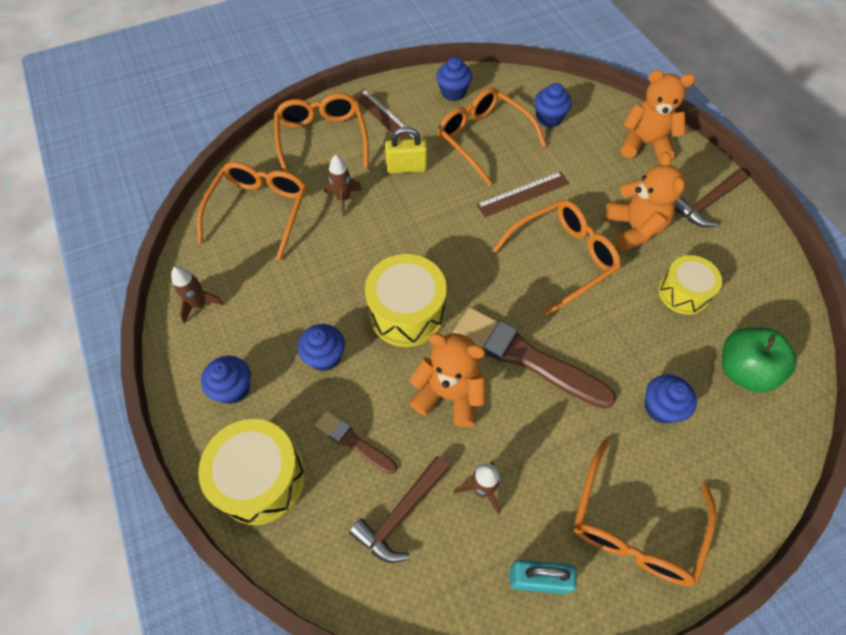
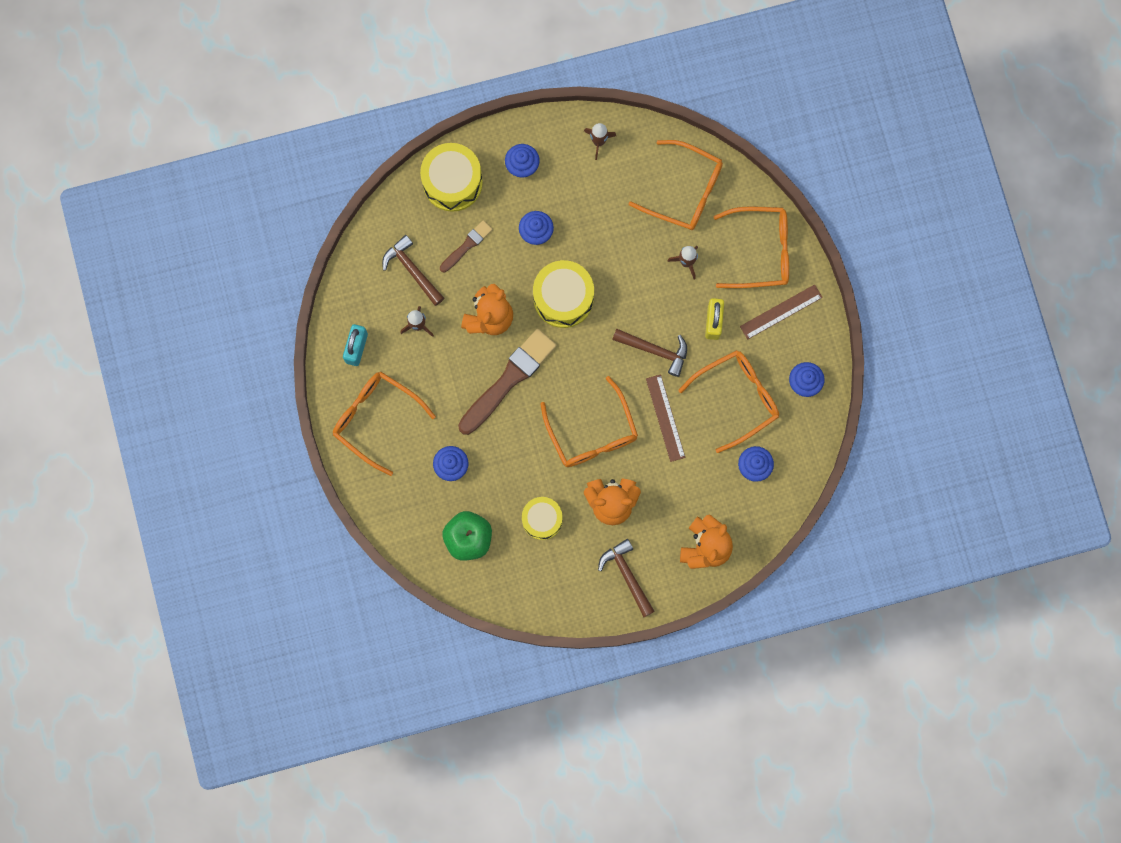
camera: 100 degrees right, 20 degrees up
(450, 213) = (655, 350): none -> brown hammer

